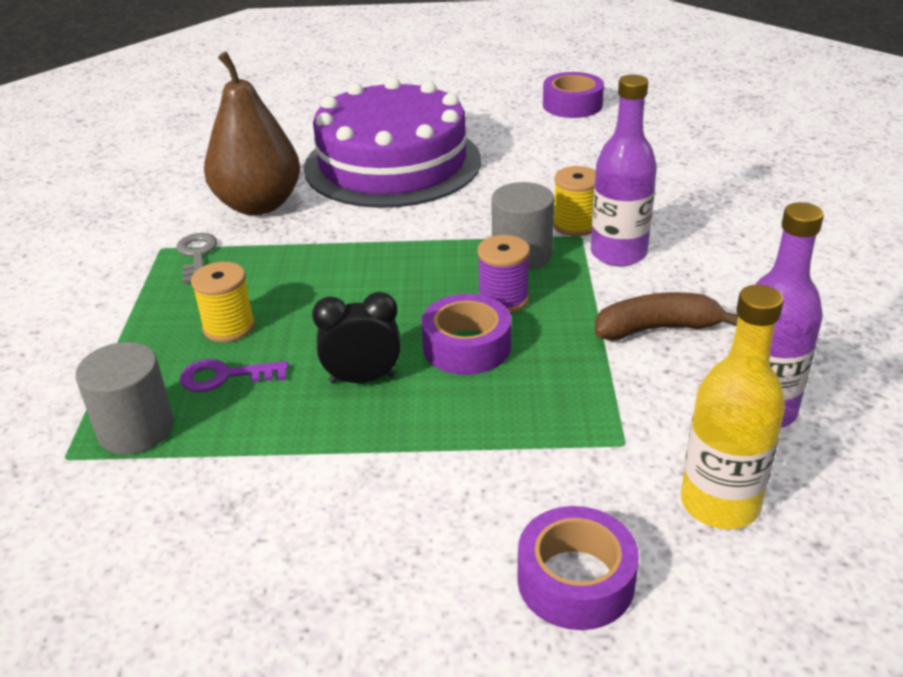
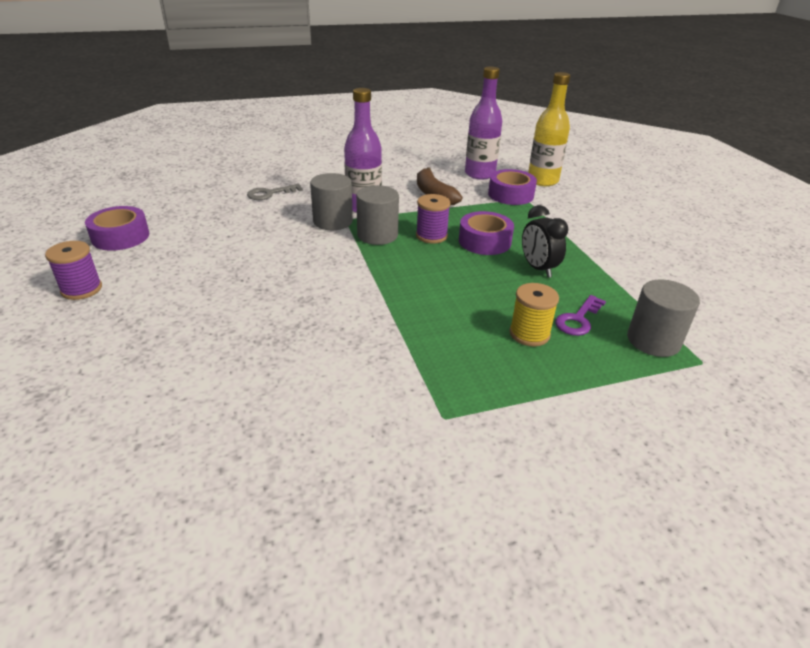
camera: 110 degrees left, 0 degrees up
(197, 255) = (445, 386): grey key -> grey key (270, 193)
(225, 376) = (578, 319): purple key -> purple key turned 60 degrees clockwise
(258, 205) = (340, 374): brown pear -> none
(392, 163) = (241, 310): purple cake -> none
(471, 97) = (81, 289): none -> purple spool
(575, 225) = (333, 221): yellow spool -> grey cylinder
(575, 580) = (608, 203): purple tape -> purple tape (510, 194)

